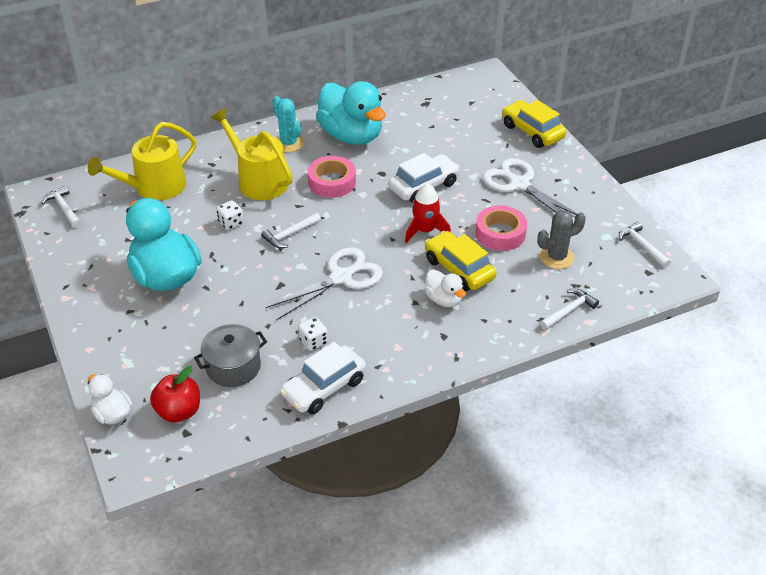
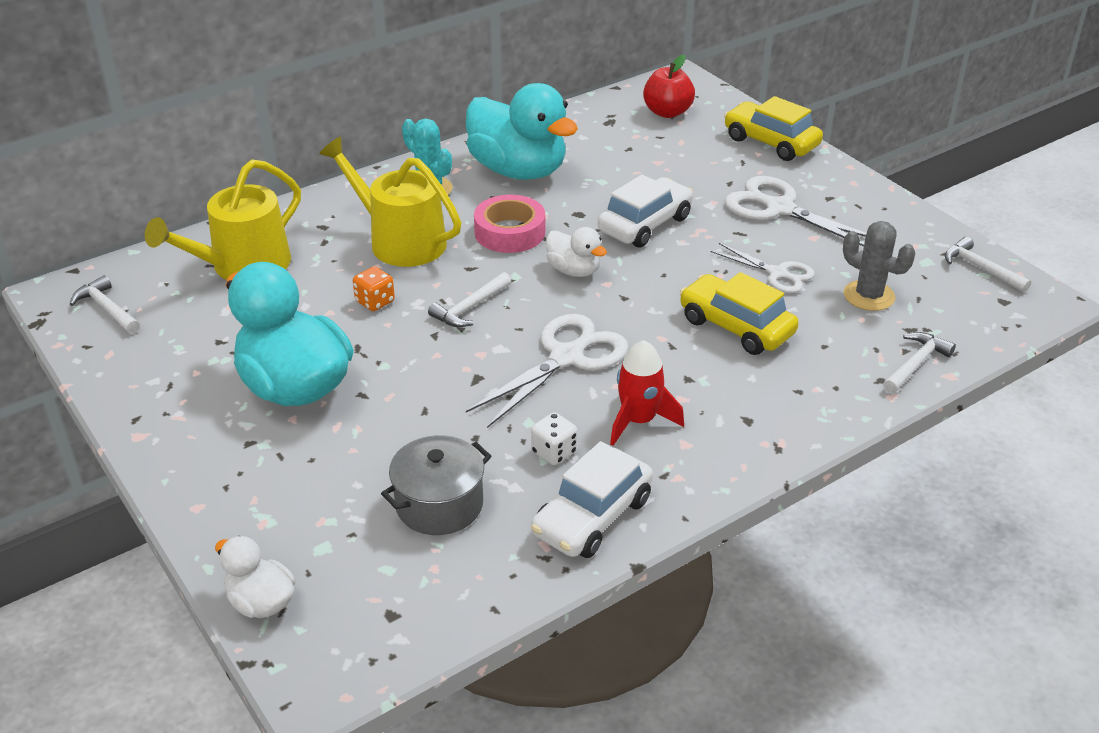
camera: 10 degrees left, 5 degrees down
(179, 411) = (370, 583): red apple -> red apple (667, 112)
(231, 223) = (375, 302): white dice -> orange dice
(425, 231) = (668, 281): red rocket -> red rocket (638, 421)
(444, 299) = (729, 370): white duck -> white duck (574, 270)
(500, 233) = (777, 273): pink tape -> white scissors
(556, 257) = (869, 296): grey cactus -> grey cactus turned 75 degrees clockwise

